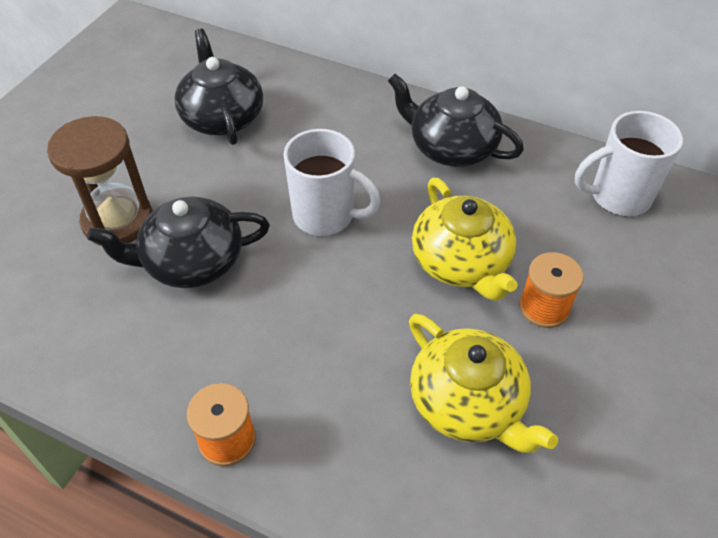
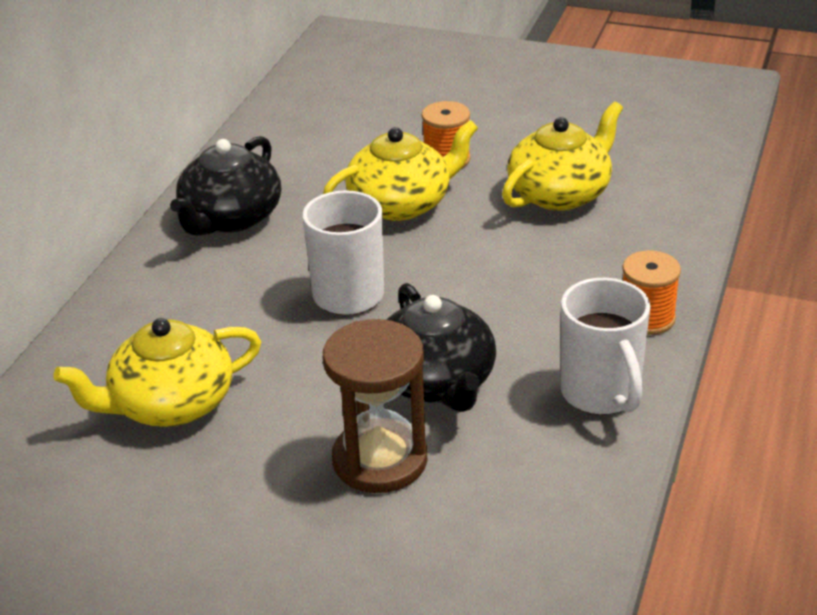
camera: 95 degrees left, 15 degrees down
(222, 117) = (170, 404): black teapot -> yellow teapot
(618, 197) = (301, 122): white mug -> white mug (601, 394)

